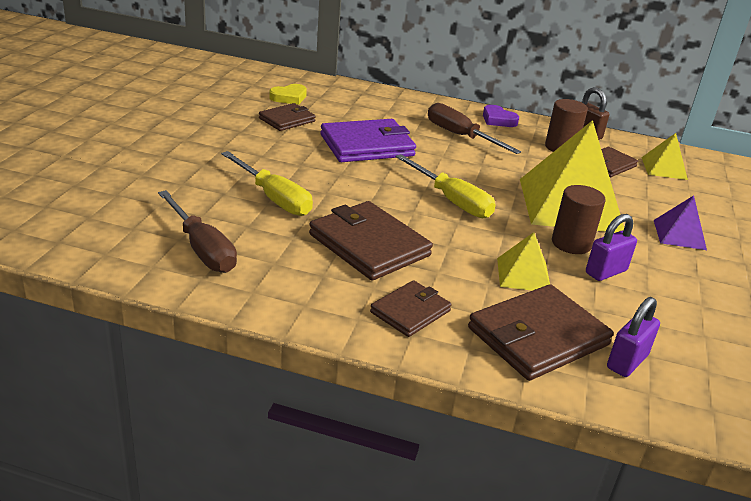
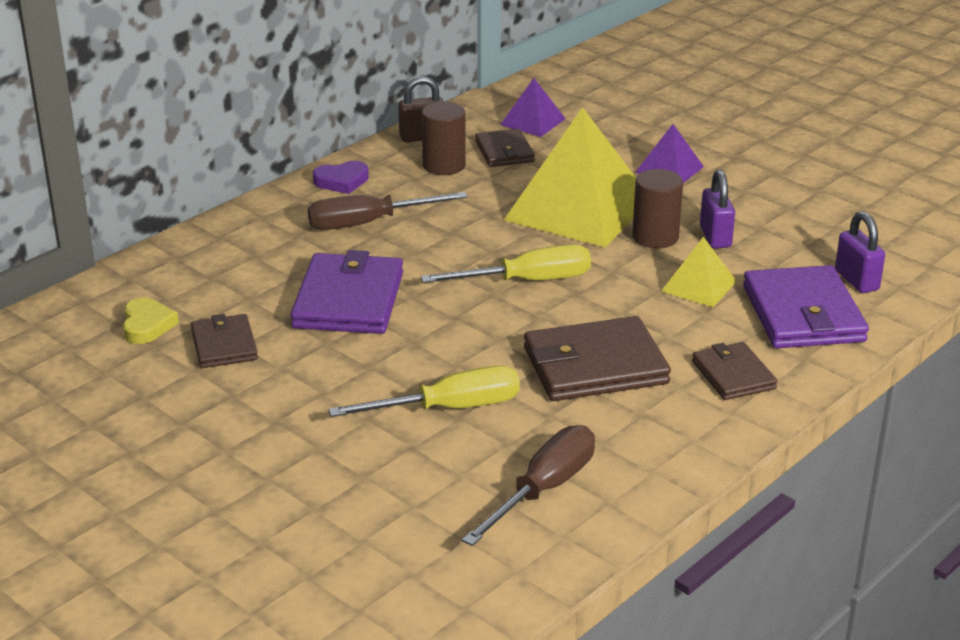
camera: 60 degrees left, 0 degrees up
(202, 249) = (543, 490): brown screwdriver -> brown screwdriver turned 45 degrees counterclockwise
(537, 336) = (803, 314): brown wallet -> purple wallet
(664, 168) = (532, 121): yellow pyramid -> purple pyramid

